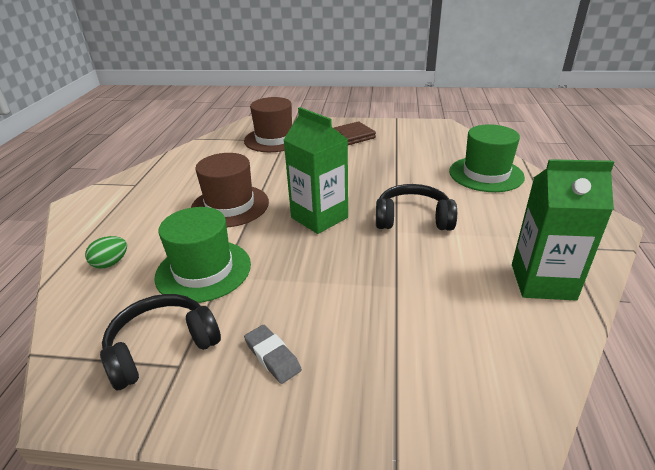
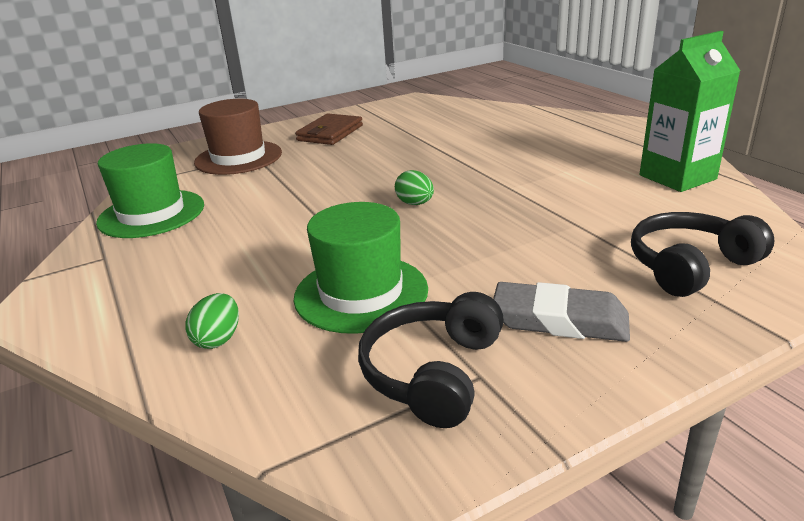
camera: 35 degrees left, 5 degrees down
(230, 206) = (289, 230): brown hat -> none
(272, 356) = (559, 320): grey eraser -> grey eraser, size x1.57
(319, 217) = (415, 203): green carton -> green egg
(413, 219) = (508, 173): black headphones -> black headphones (689, 266)
(486, 174) = (517, 123): green hat -> green hat (151, 214)

